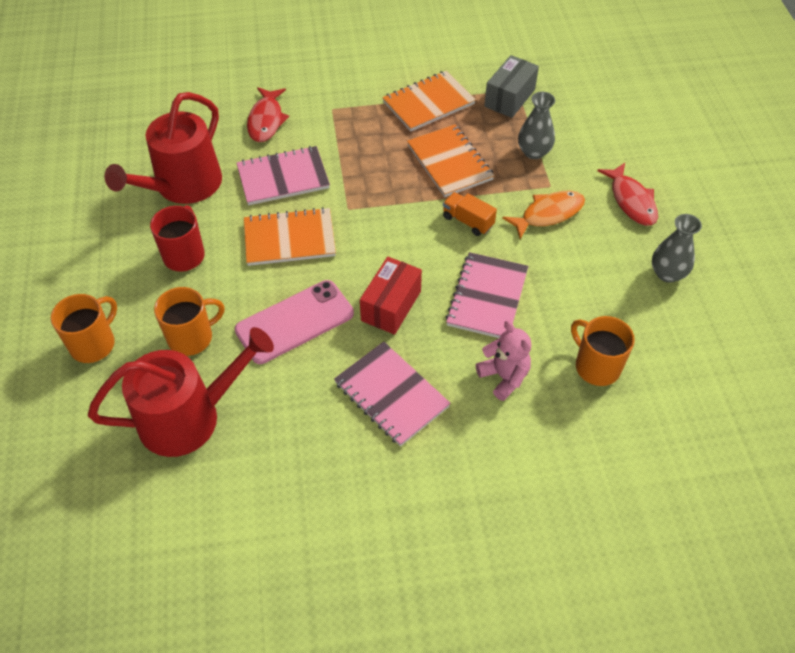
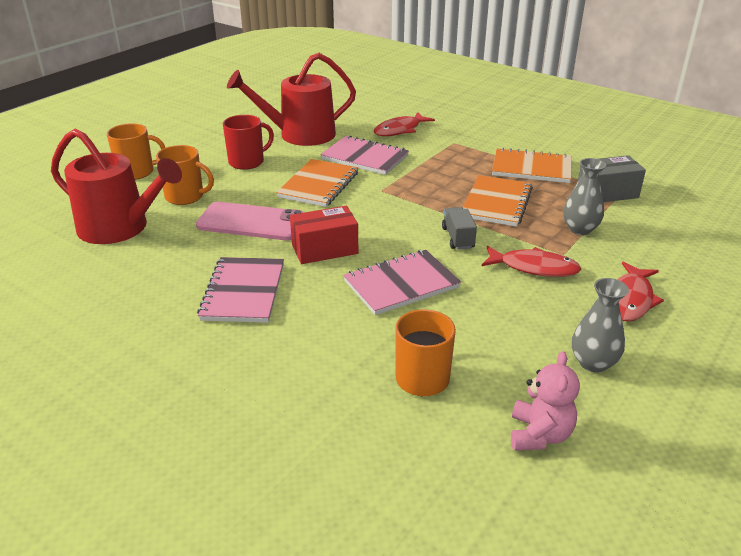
camera: 45 degrees right, 20 degrees down
(289, 239) = (318, 185): orange notebook -> orange notebook turned 75 degrees clockwise
(468, 221) = (458, 238): orange truck -> grey truck
(504, 377) = (336, 334): pink teddy bear -> pink teddy bear (539, 435)
(548, 214) = (534, 267): orange fish -> red fish

